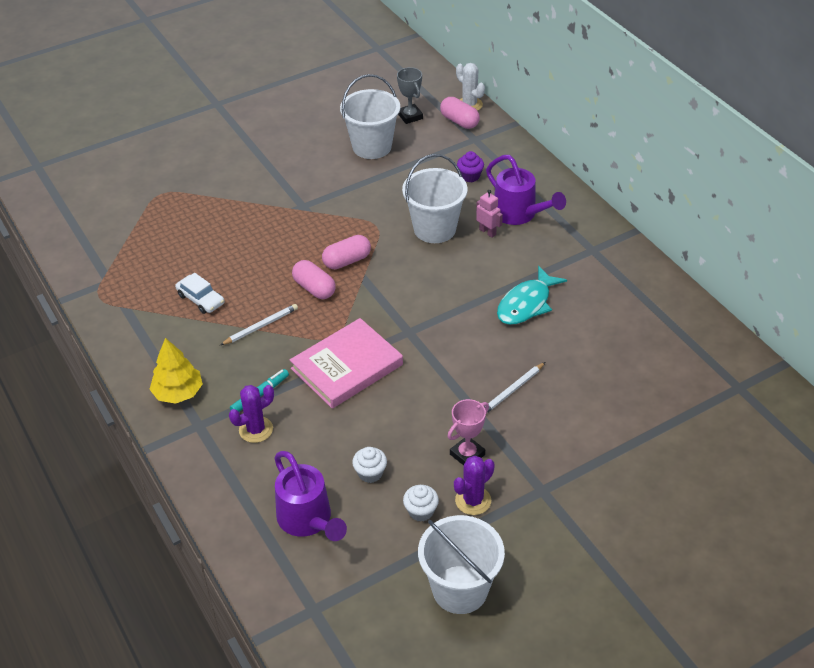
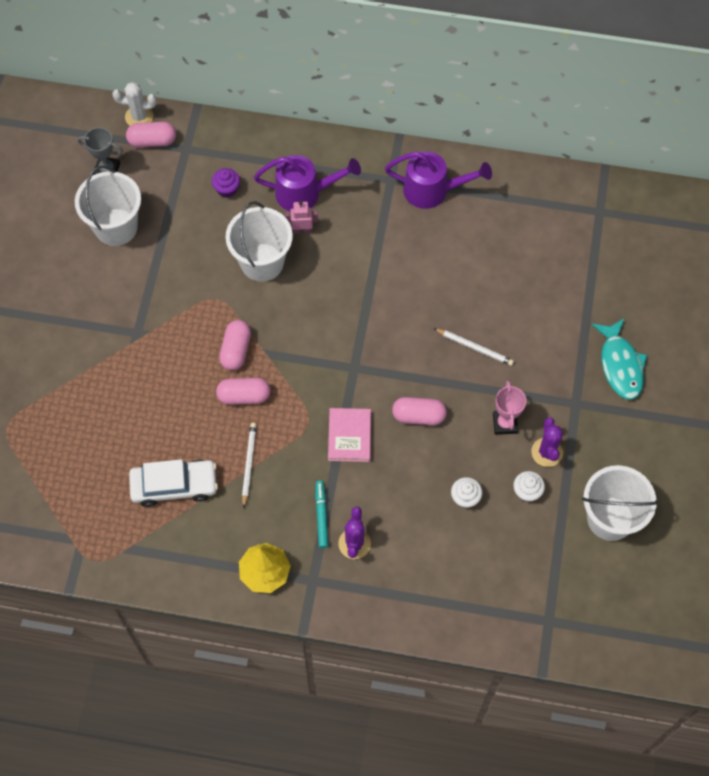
camera: 50 degrees left, 20 degrees up
(201, 299) = (174, 486): white car -> white car, size x1.54
(308, 521) = (471, 569): purple watering can -> purple watering can (433, 191)
(347, 367) = (349, 436): pink book -> pink book, size x0.62
(411, 396) = (418, 416): none -> pink capsule
(512, 390) = (474, 348): white pencil -> white pencil turned 60 degrees counterclockwise
(526, 304) = (402, 269): turquoise fish -> turquoise fish (620, 365)

